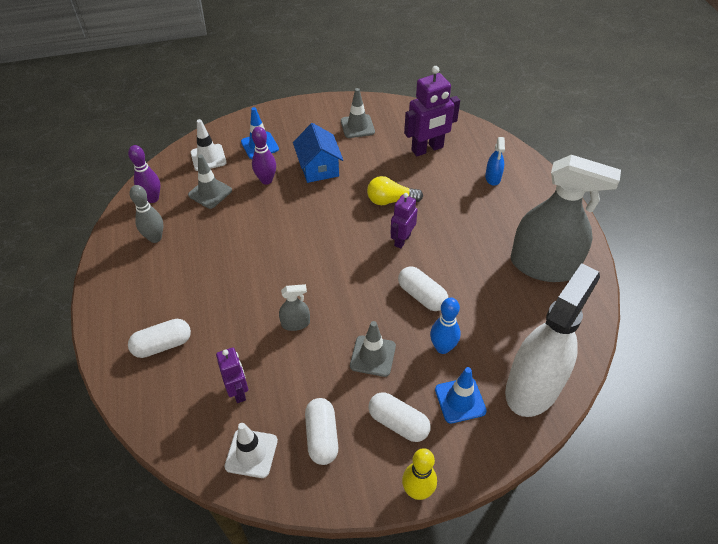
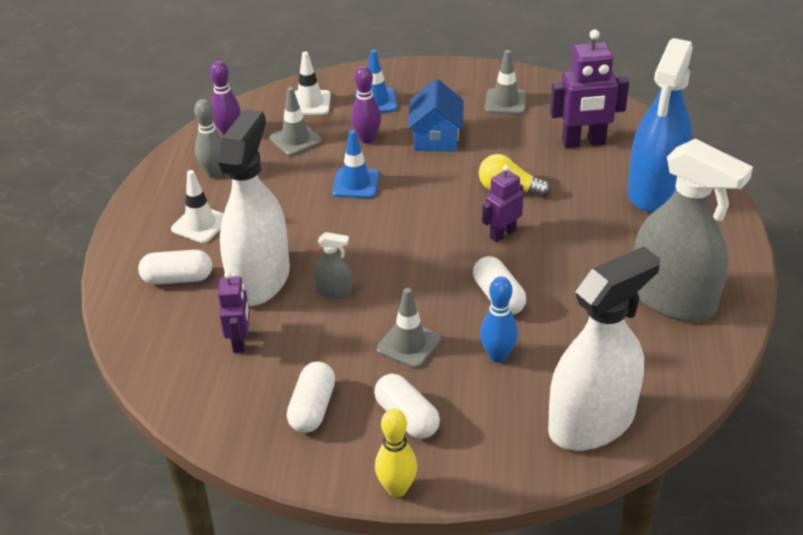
camera: 20 degrees right, 10 degrees down
(231, 328) = (260, 279): none -> white spray bottle
(251, 453) = (227, 404): white traffic cone -> white traffic cone (200, 224)
(460, 400) = (492, 414): blue traffic cone -> blue traffic cone (355, 183)
(493, 178) = (654, 190): blue spray bottle -> blue spray bottle, size x2.46

